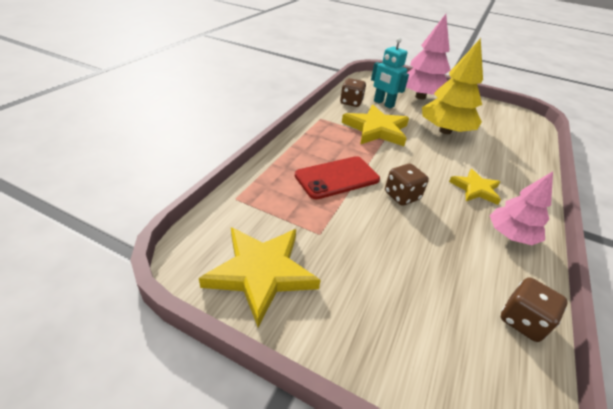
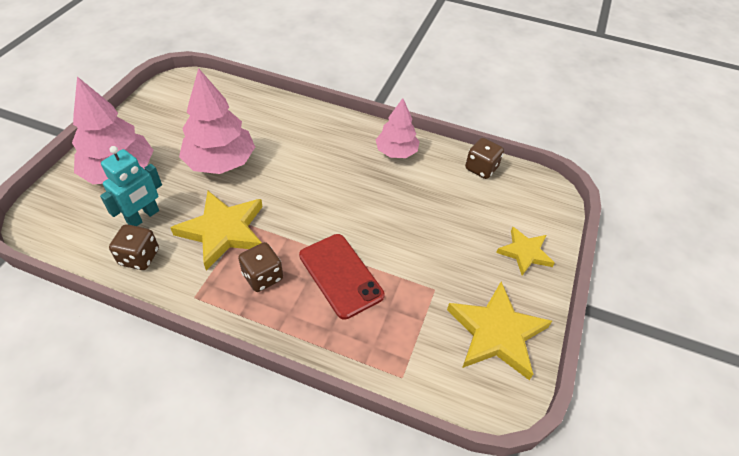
camera: 95 degrees left, 10 degrees up
(402, 196) = (360, 219): brown dice -> brown dice (263, 276)
(445, 131) = (220, 162): yellow tree -> pink tree
(475, 189) = (336, 160): yellow star -> yellow star (525, 252)

